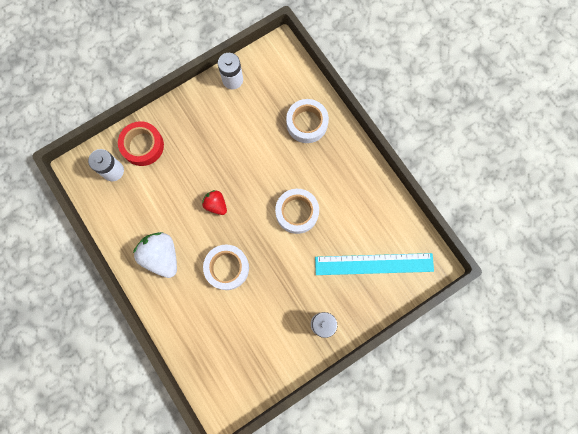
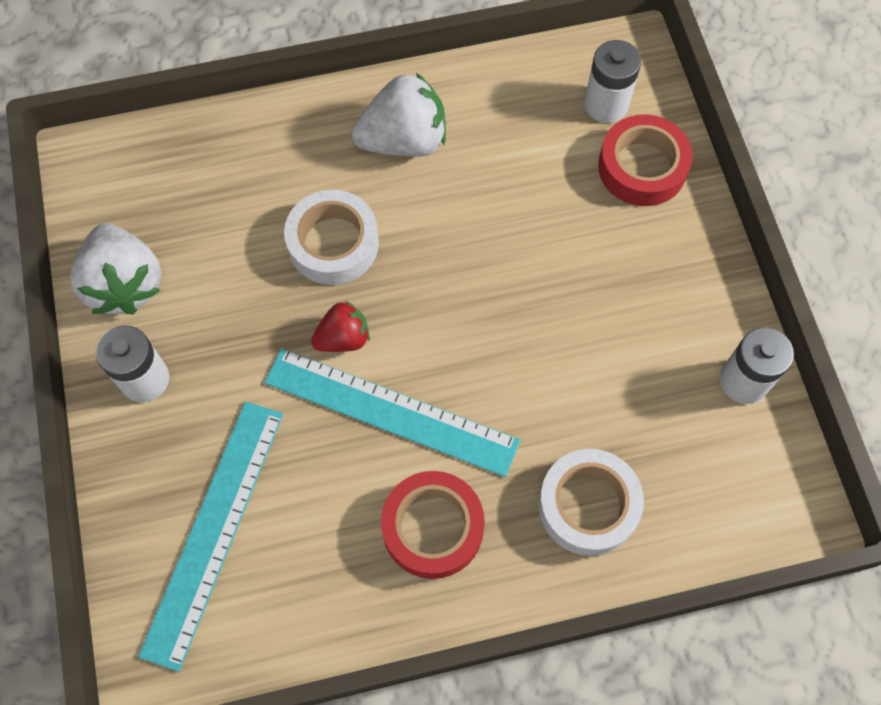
camera: 110 degrees right, 10 degrees down
(216, 205) = (468, 262): red strawberry -> red strawberry (343, 338)
(280, 356) = (125, 284): none -> white strawberry
(297, 212) = (391, 411): white tape -> turquoise ruler
(338, 178) = (433, 528): none -> red tape

